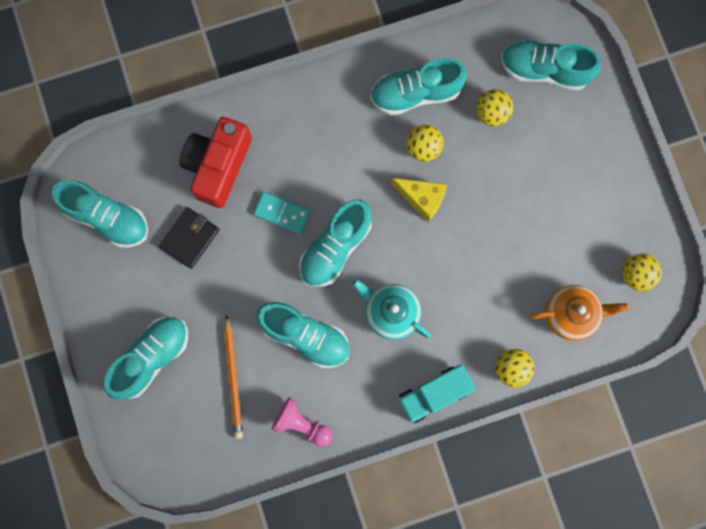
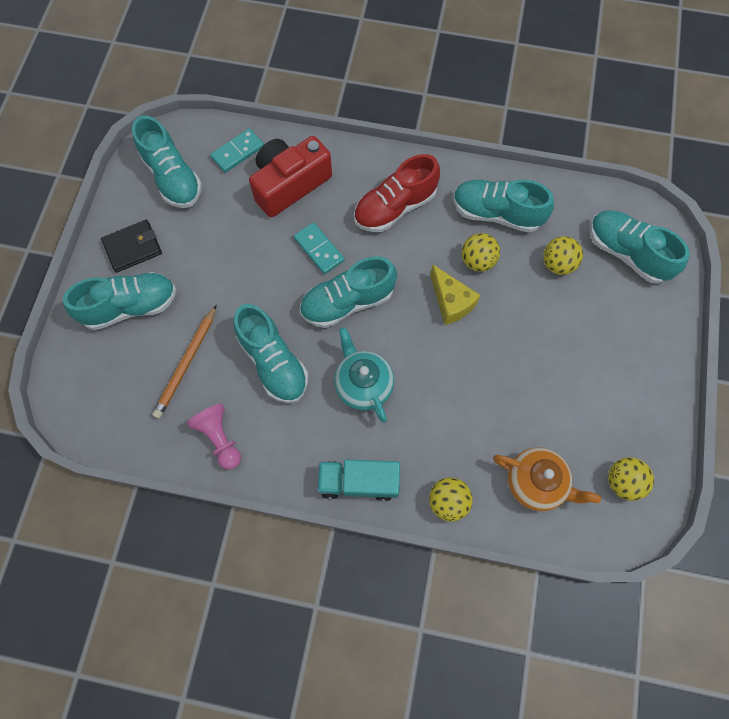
camera: 30 degrees right, 10 degrees down
(150, 160) = (237, 152): none -> turquoise domino
(190, 238) = (228, 228): black wallet -> black wallet (133, 247)
(324, 136) = (395, 207): none -> red shoe

